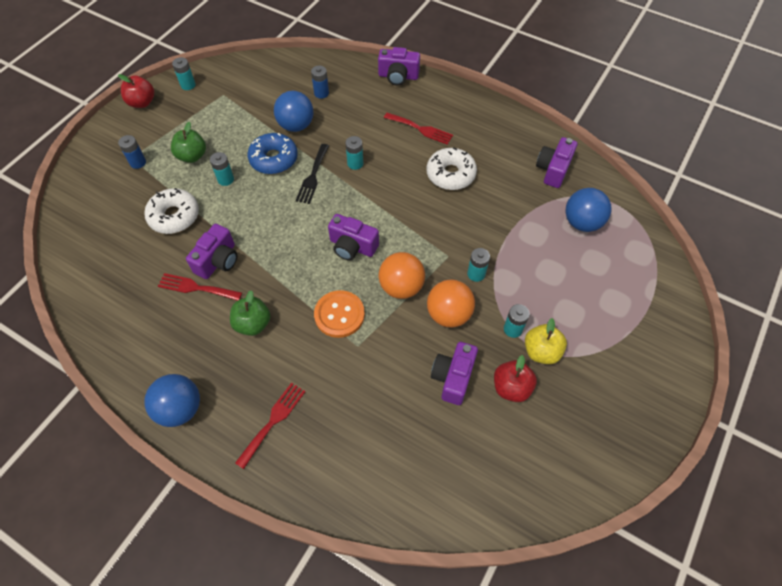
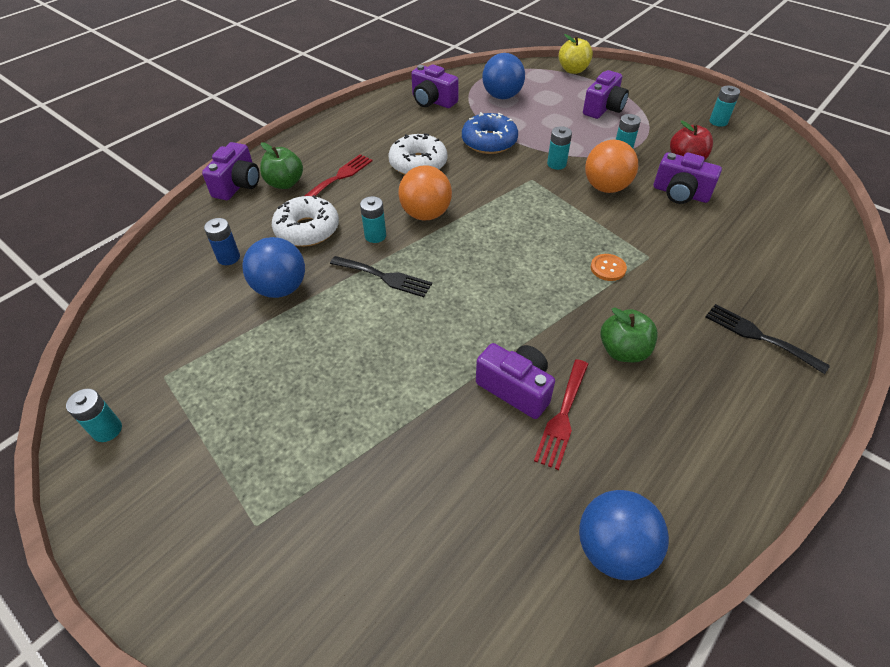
camera: 80 degrees left, 10 degrees down
(138, 162) = (273, 513): blue battery -> none
(142, 102) = (110, 511): red apple -> none
(174, 216) = (418, 448): white donut -> white donut (307, 230)
(180, 408) = (762, 436): blue ball -> blue ball (614, 549)
(192, 156) = (291, 422): green apple -> green apple (285, 183)
(225, 179) = (359, 376): turquoise battery -> turquoise battery (718, 122)
(273, 421) = (758, 336): red fork -> black fork
(274, 159) = (337, 316): blue donut -> blue donut (489, 142)
(339, 315) = (608, 268): orange button -> orange button, size x0.57
(352, 246) = (509, 249): purple camera -> purple camera (603, 108)
(401, 287) = (570, 216): orange ball -> orange ball (426, 214)
(541, 351) = (645, 139): yellow apple -> yellow apple (573, 70)

